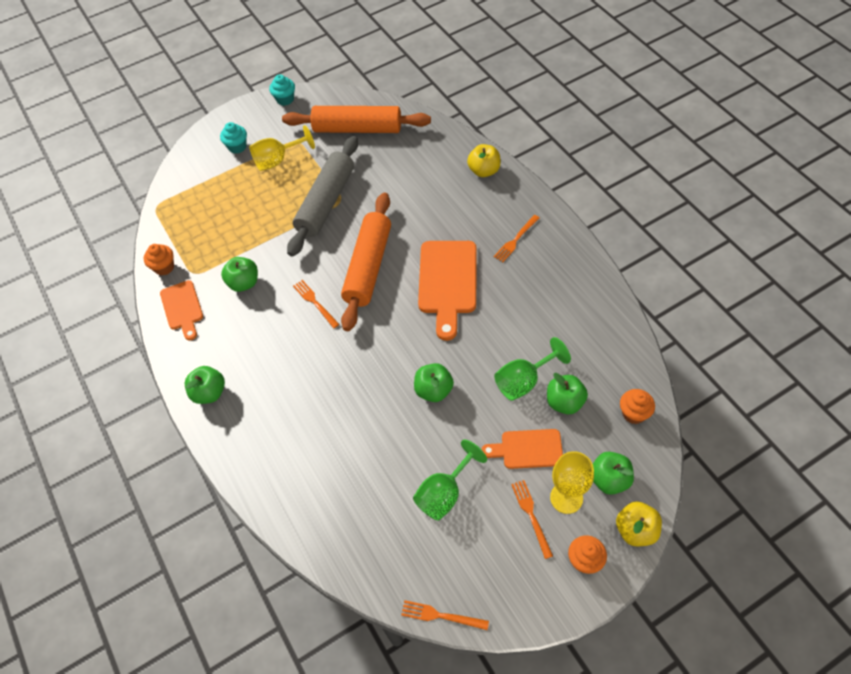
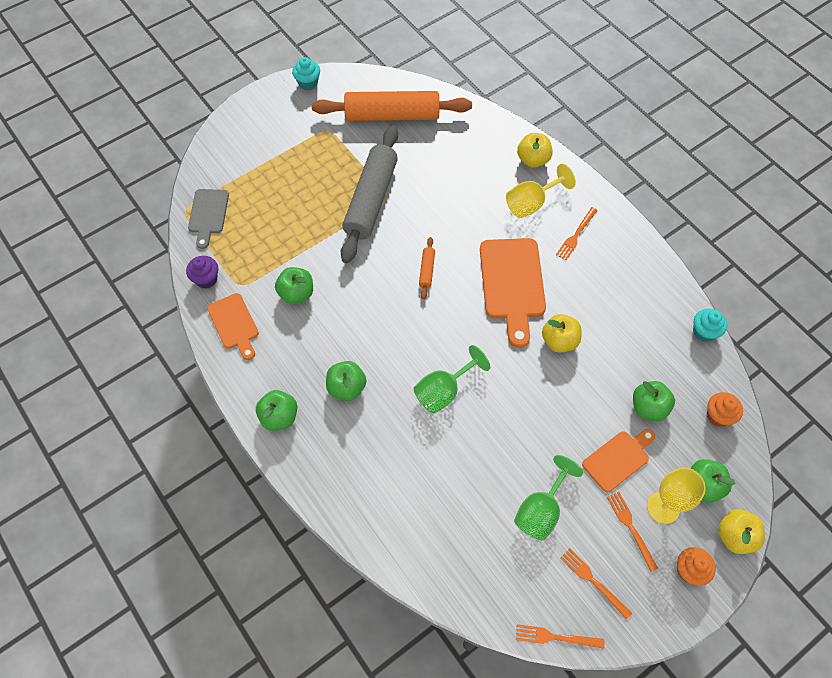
camera: 10 degrees left, 5 degrees up
(164, 267) = (206, 279): orange cupcake -> purple cupcake
(176, 211) = (208, 214): none -> grey cutting board
(237, 147) = (264, 139): turquoise cupcake -> turquoise cupcake (704, 332)
(278, 160) = (311, 153): yellow goblet -> yellow goblet (532, 203)
(315, 302) = (376, 312): orange fork -> orange fork (593, 581)
(368, 267) = (426, 270): orange rolling pin -> orange rolling pin, size x0.41
(434, 390) = (514, 402): green apple -> green apple (346, 387)
(485, 336) = (559, 341): none -> yellow apple
(524, 381) = (605, 387): green goblet -> green goblet (444, 391)
(527, 449) = (618, 459): orange cutting board -> orange cutting board turned 150 degrees clockwise

